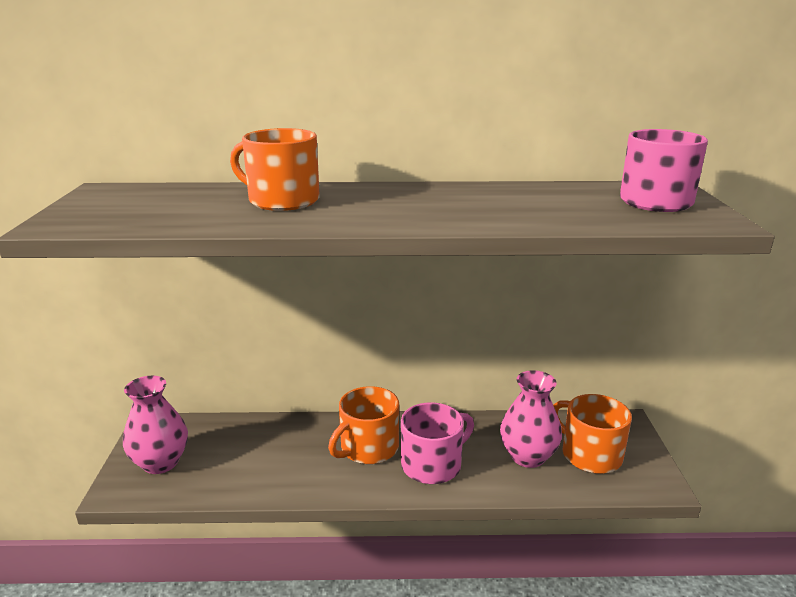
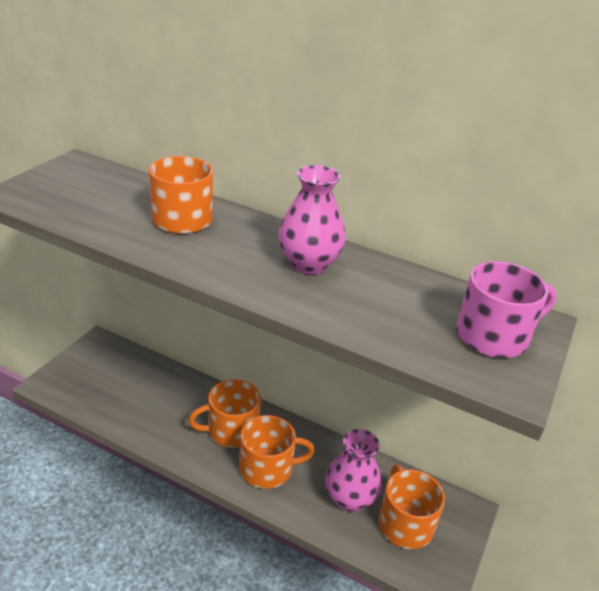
camera: 25 degrees right, 10 degrees up
(160, 462) = (85, 375): pink vase -> pink vase (308, 264)
(432, 464) = (267, 468): pink mug -> orange mug

